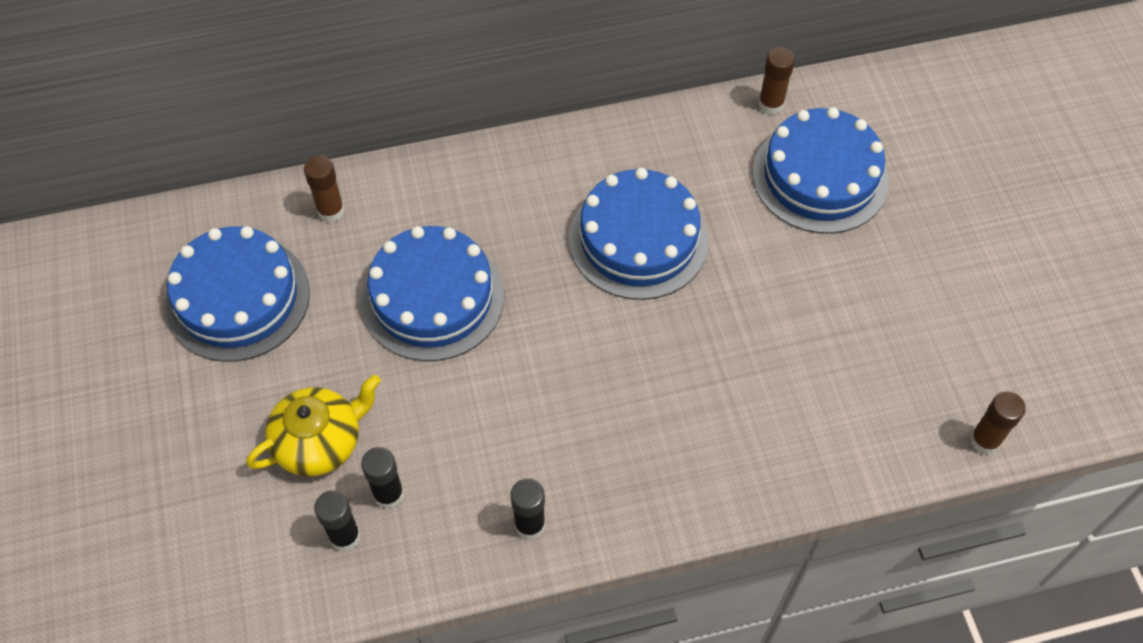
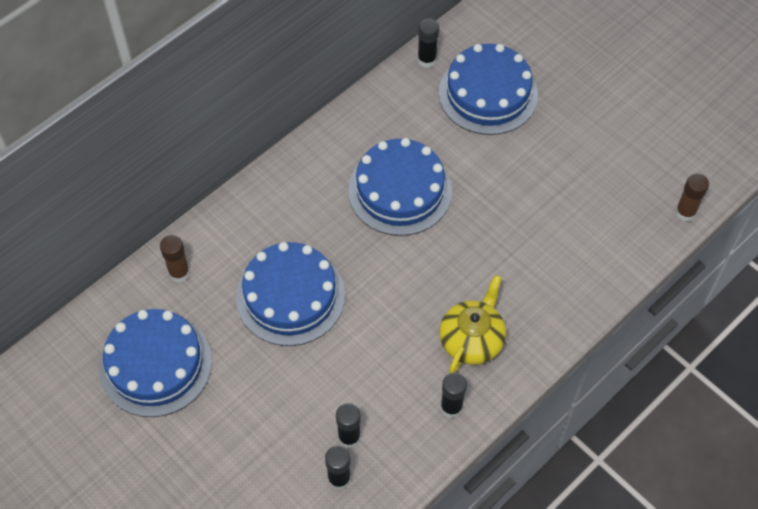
camera: 30 degrees left, 0 degrees up
(320, 442) = (280, 429): yellow teapot -> yellow teapot (472, 340)
(770, 104) = (427, 60): brown glue stick -> black glue stick

